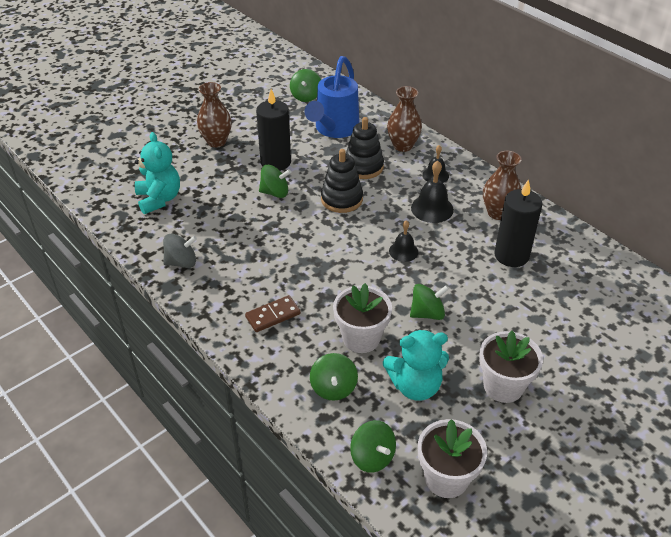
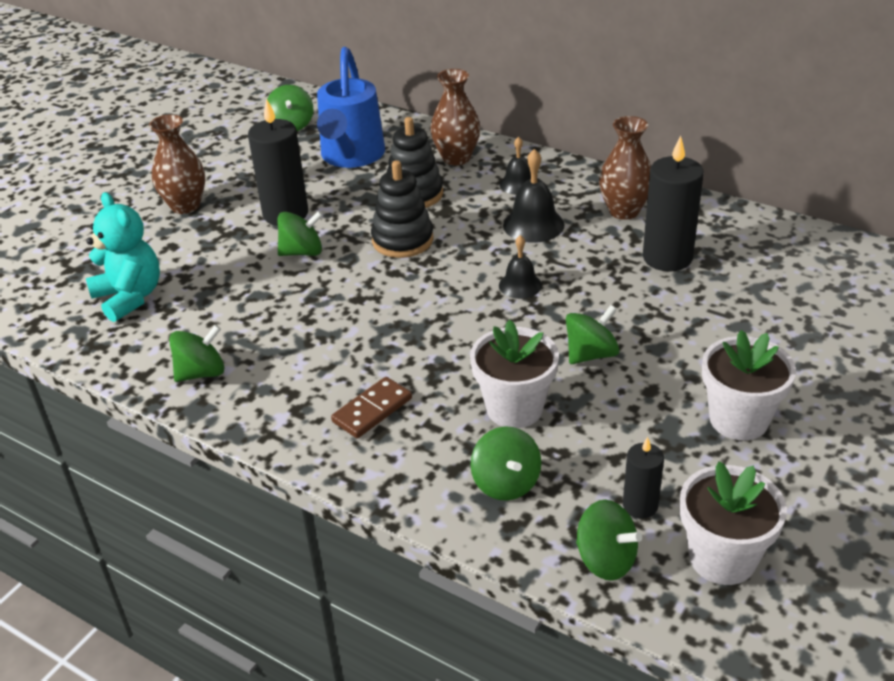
camera: 15 degrees left, 5 degrees down
(181, 262) = (201, 373): grey spinning top -> green spinning top
(410, 427) = (640, 505): none -> black candle
(415, 386) = (620, 450): turquoise teddy bear -> none

